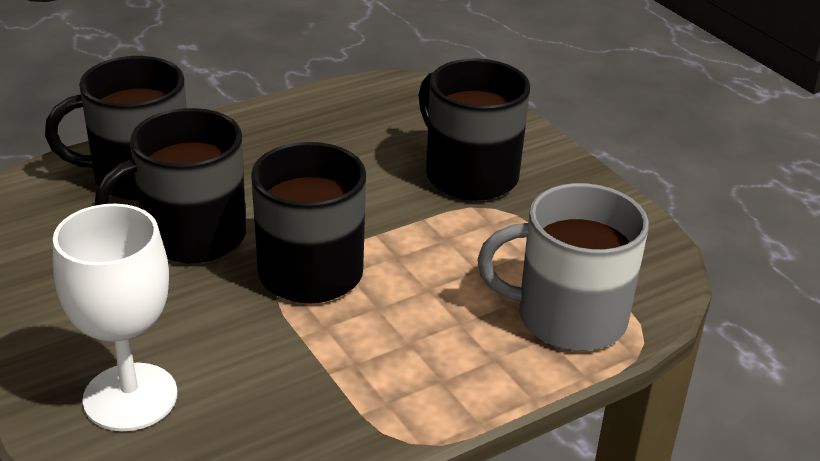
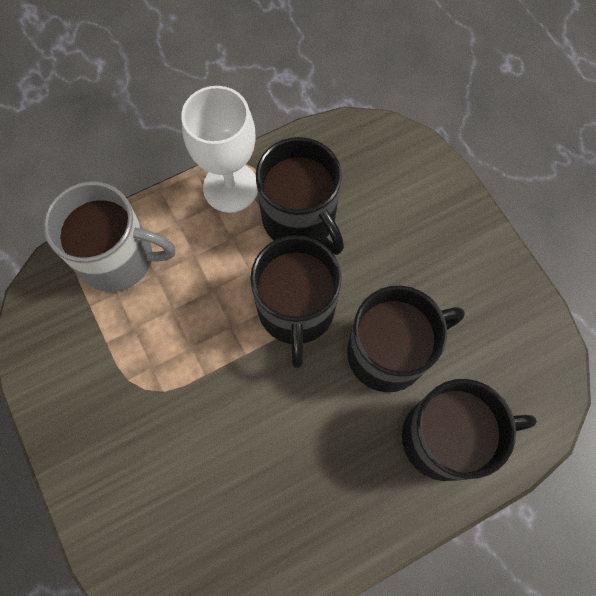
camera: 175 degrees left, 35 degrees up
(130, 397) = (403, 195): white goblet -> white goblet (230, 187)
(469, 175) = (156, 438): black mug -> black mug (300, 219)

